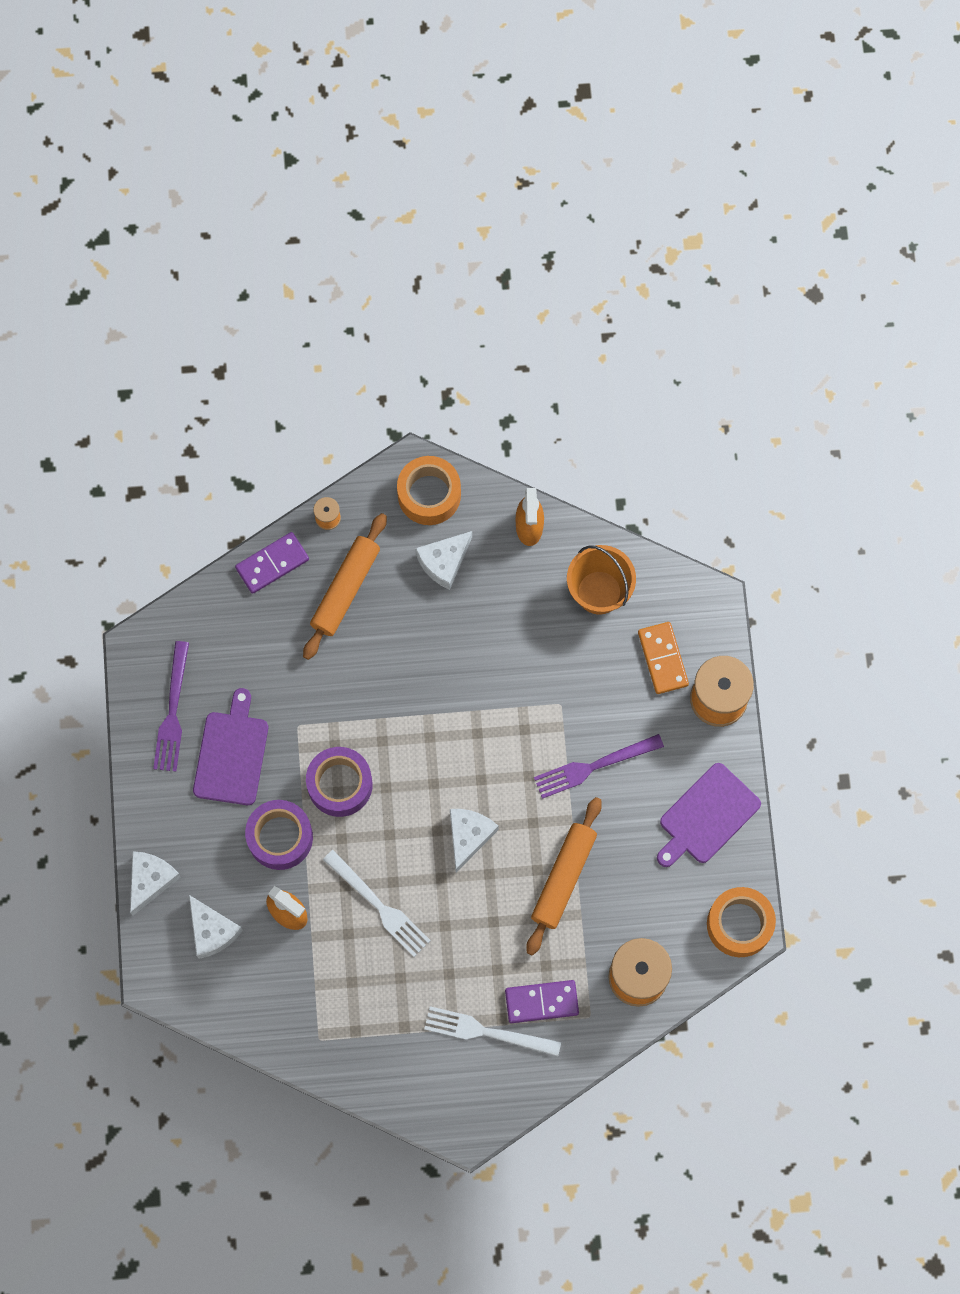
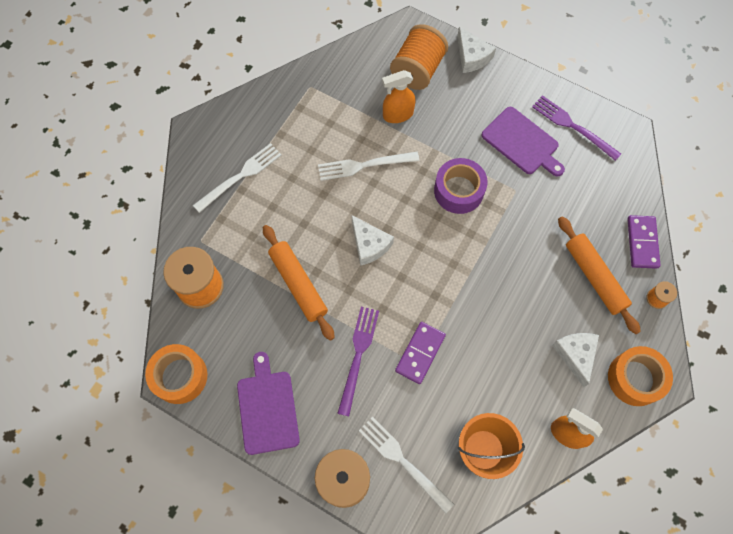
camera: 125 degrees right, 5 degrees down
(212, 931) = (417, 70): white cheese -> orange spool
(280, 837) = (448, 137): purple tape -> none
(541, 1002) = (232, 219): purple domino -> purple domino (420, 353)
(662, 659) = (402, 460): orange domino -> white fork

